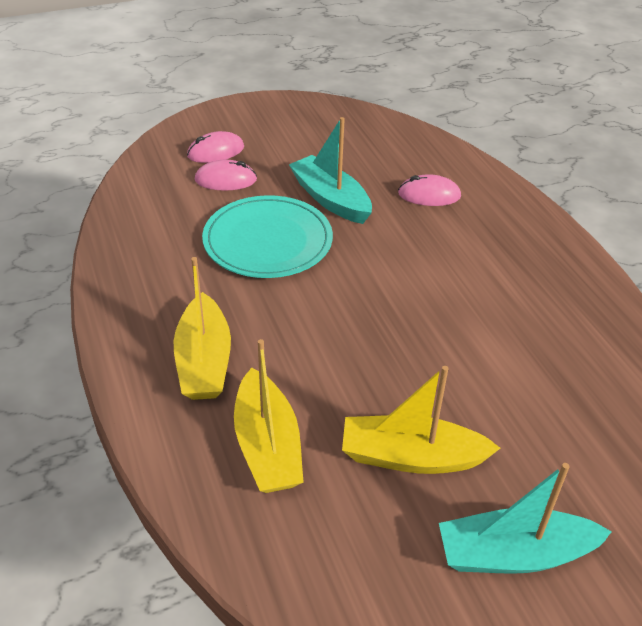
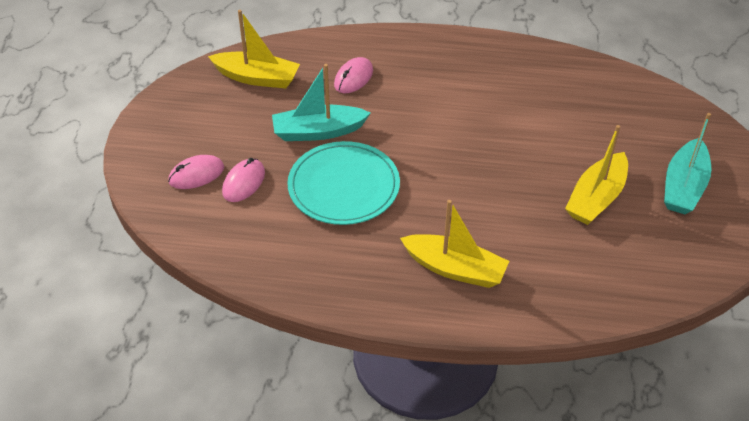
camera: 60 degrees left, 5 degrees up
(215, 151) = (196, 174): pink mouse -> pink mouse turned 60 degrees clockwise
(267, 446) = (552, 262): yellow boat -> yellow boat (257, 78)

